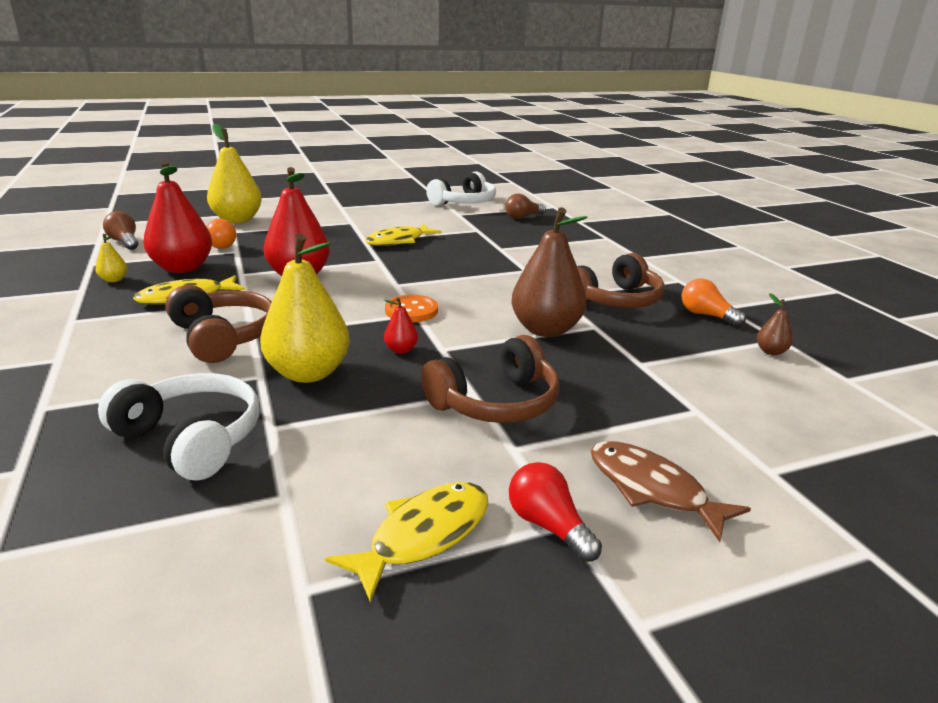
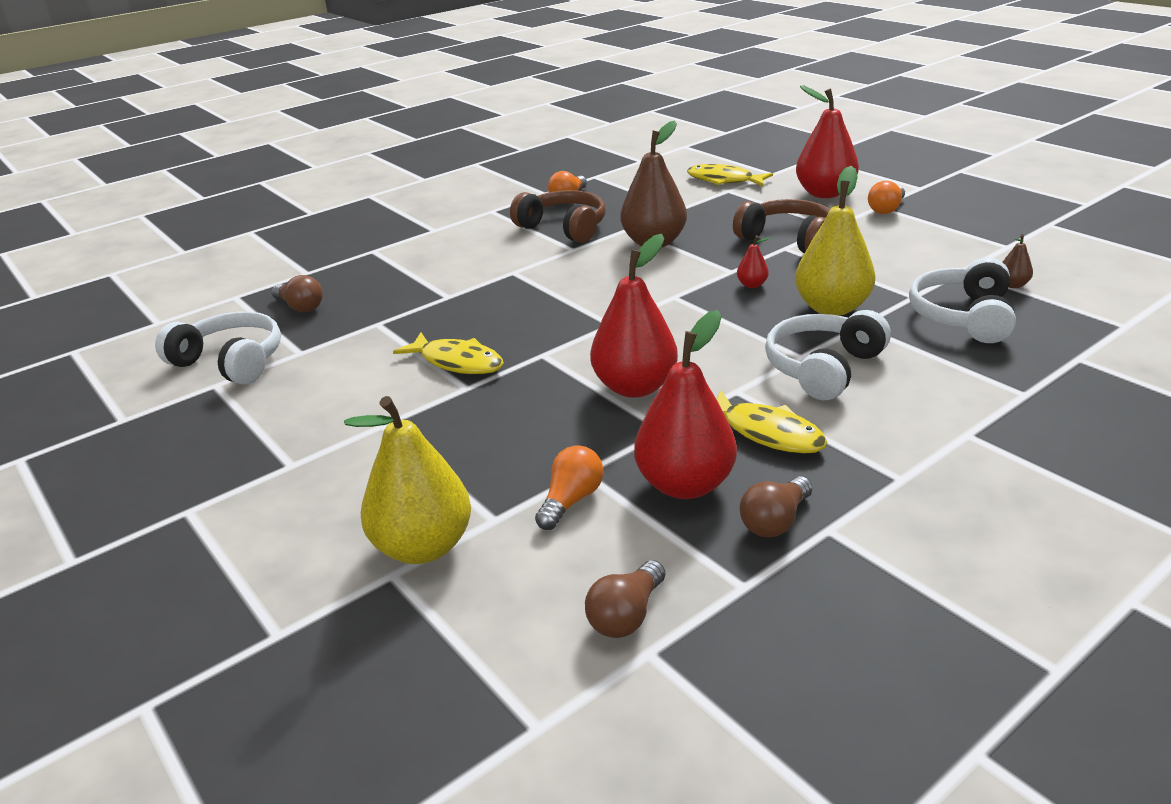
camera: 105 degrees left, 5 degrees up
(114, 280) = (775, 521): yellow pear -> brown light bulb
(223, 337) = (823, 368): brown headphones -> white headphones
(411, 311) = (670, 300): orange button -> none
(423, 535) = (935, 231): yellow fish -> yellow fish (723, 180)
(548, 526) = (886, 209): red light bulb -> orange light bulb
(652, 489) = (824, 193): brown fish -> red pear
(770, 351) = (618, 178): brown pear -> brown pear (1012, 285)

